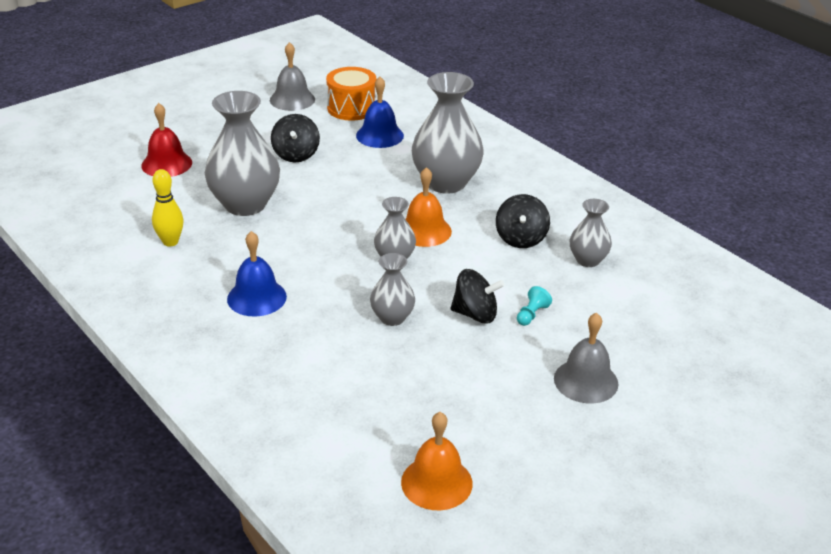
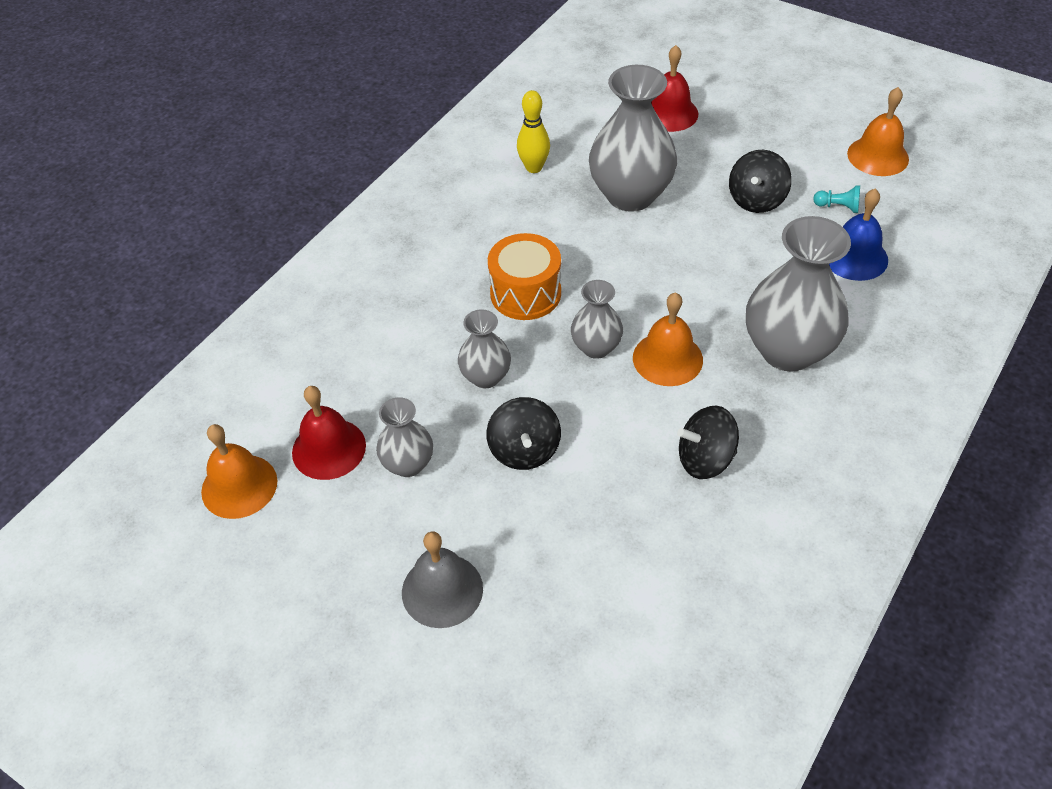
camera: 75 degrees right, 15 degrees up
(256, 297) = (473, 260): blue bell -> none
(292, 99) = (878, 156): grey bell -> orange bell
(296, 155) = (756, 200): black spinning top -> black spinning top turned 45 degrees counterclockwise
(351, 108) = (900, 212): orange drum -> orange drum (525, 293)
(422, 419) = (329, 448): none -> red bell
(531, 314) = (548, 506): turquoise pawn -> turquoise pawn (838, 207)
(588, 260) = (696, 544): grey vase -> grey vase (408, 464)

